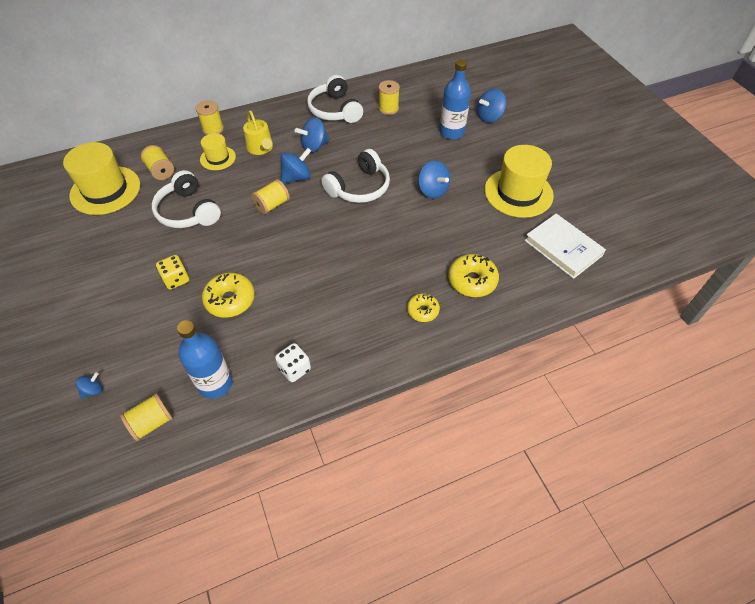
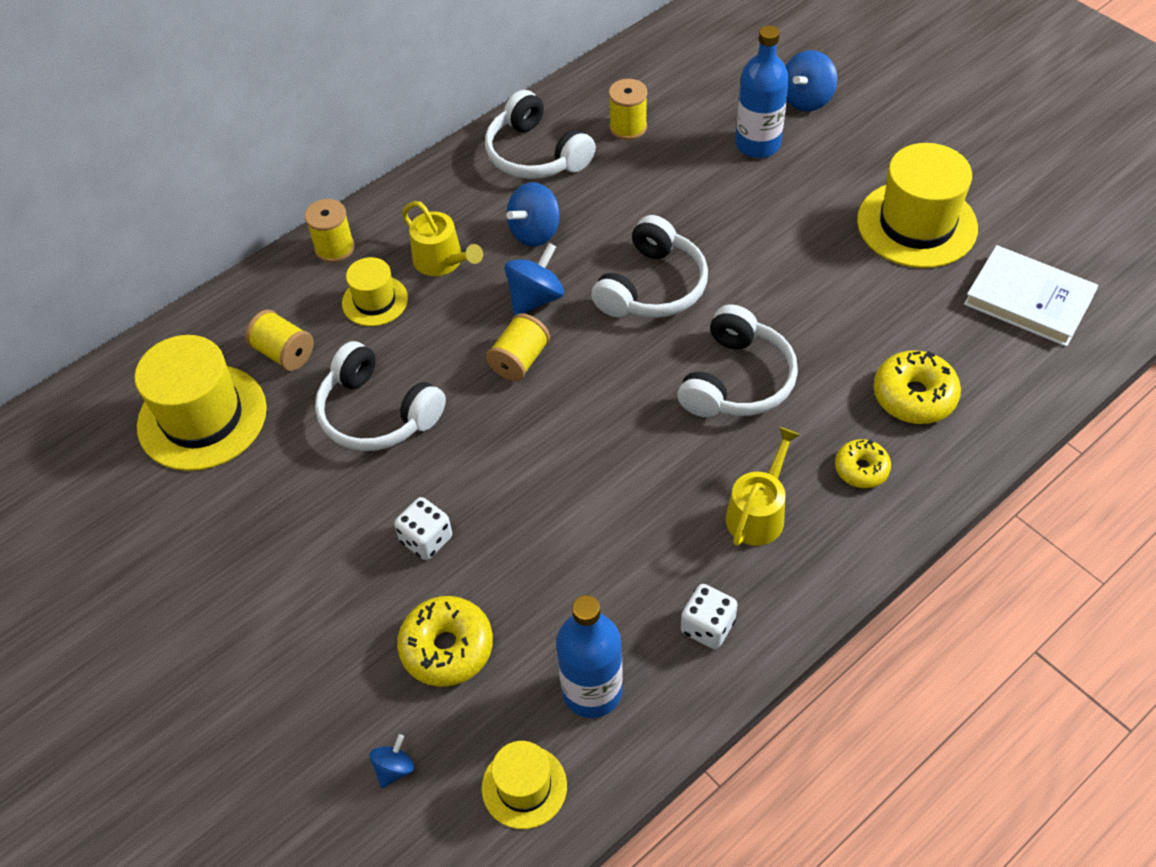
camera: 15 degrees left, 0 degrees up
(152, 422) = (524, 786): yellow spool -> yellow hat
(176, 279) = (426, 539): yellow dice -> white dice
(230, 300) = (539, 546): yellow donut -> yellow donut (447, 648)
(354, 317) = (758, 513): none -> yellow watering can
(379, 246) = (737, 380): none -> white headphones
(432, 190) = (777, 259): blue spinning top -> none

